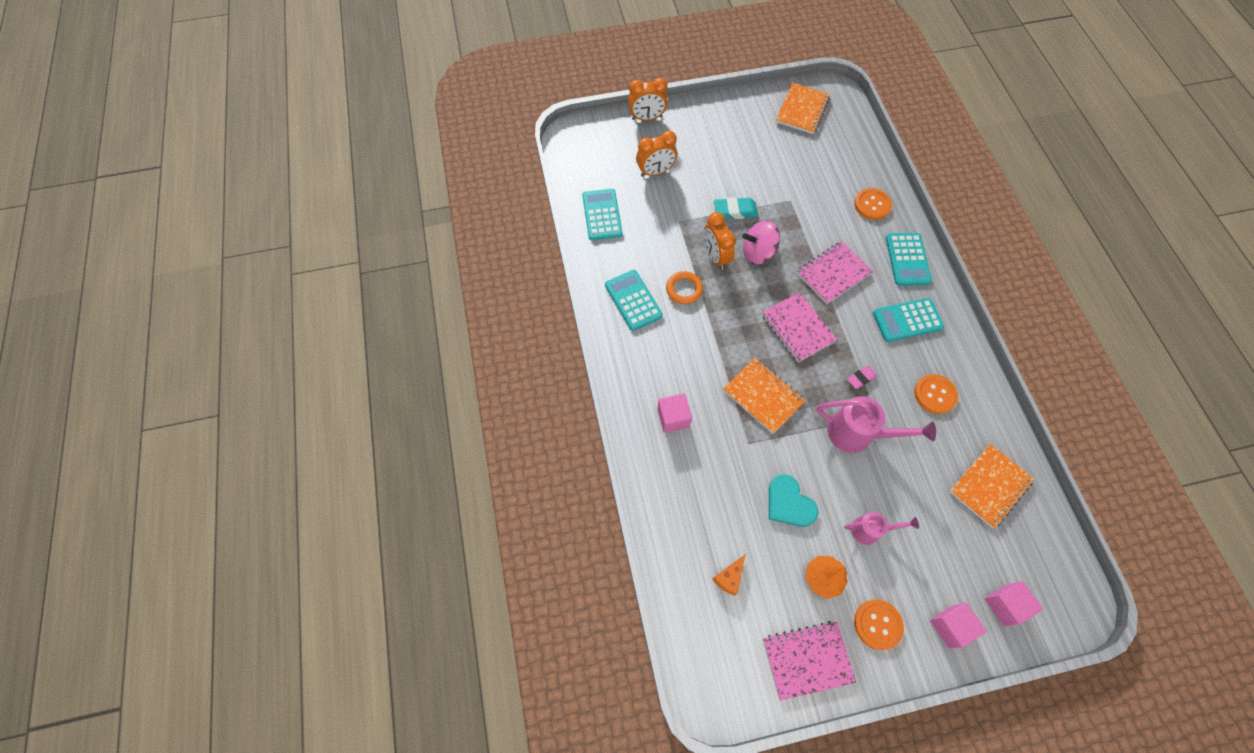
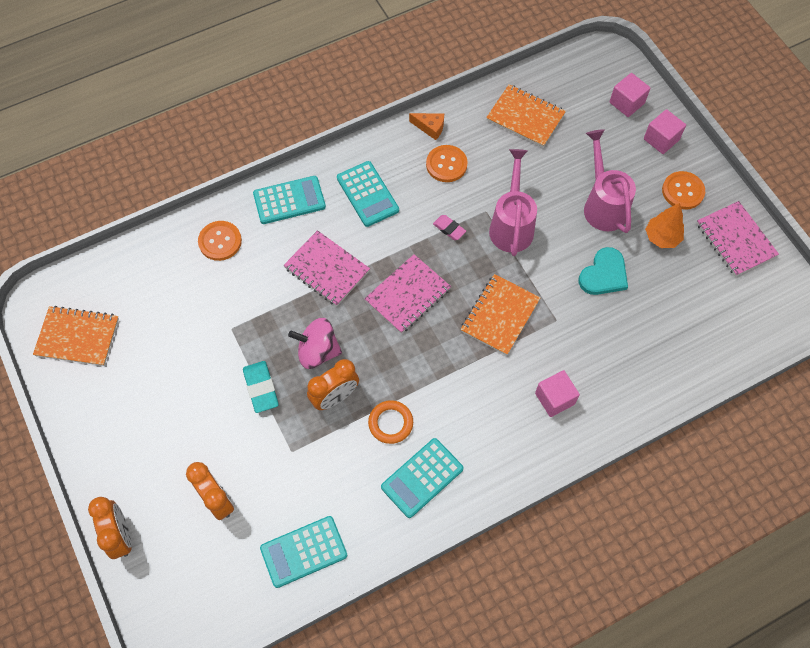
camera: 105 degrees left, 0 degrees up
(729, 577) = (694, 313): orange cheese -> orange cheese (430, 128)
(758, 253) = (317, 351): pink spinning top -> pink spinning top turned 120 degrees clockwise
(870, 530) = (603, 205): pink watering can -> pink watering can, size x1.68

